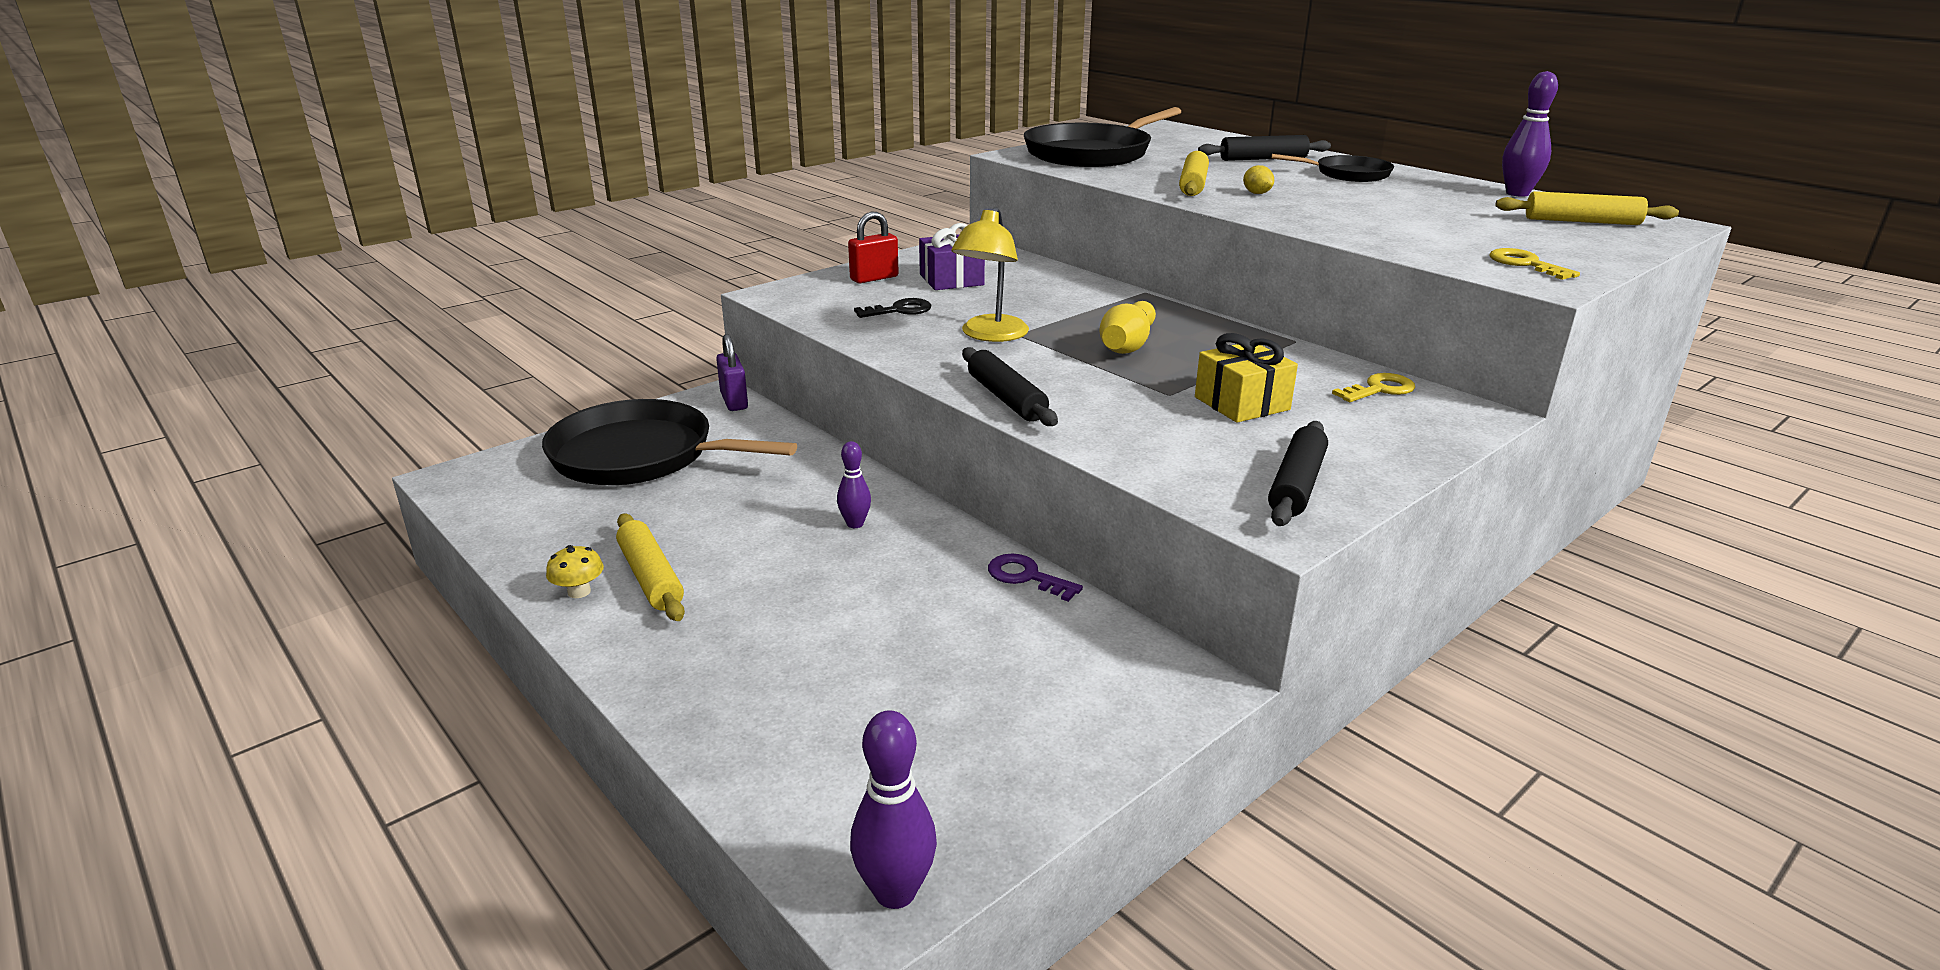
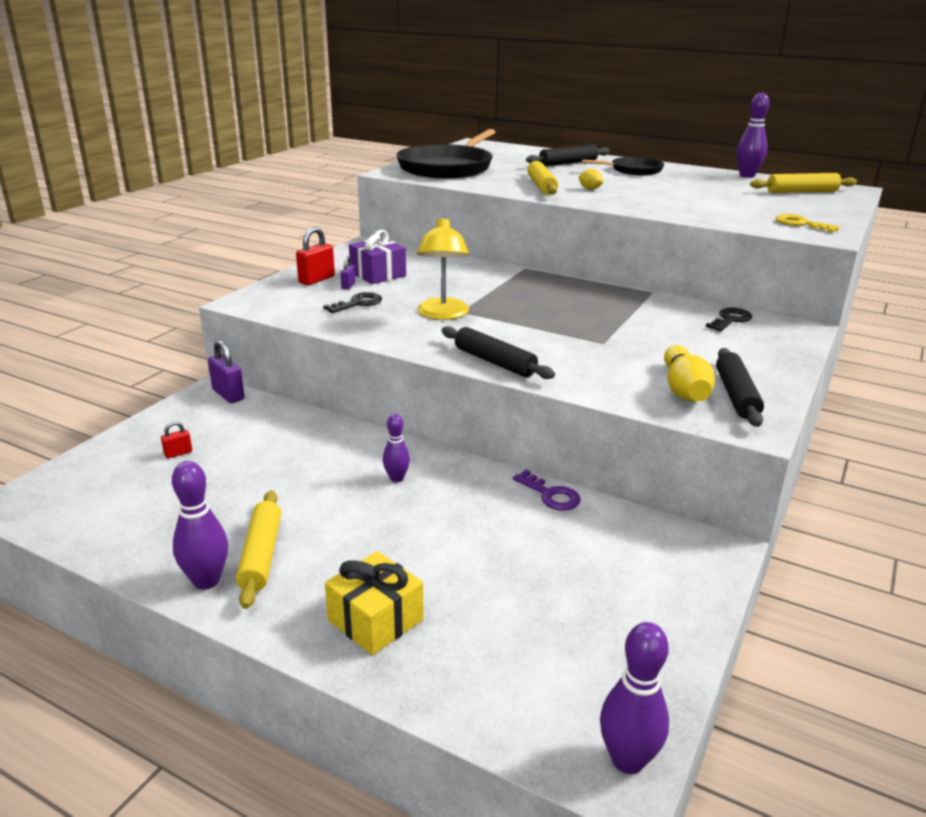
camera: 20 degrees left, 0 degrees up
(579, 592) = (206, 581): yellow mushroom -> purple bowling pin
(640, 455) = (178, 453): black pan -> red padlock
(651, 577) = (261, 555): yellow rolling pin -> yellow rolling pin turned 45 degrees clockwise
(905, 289) = (348, 285): none -> purple padlock
(1026, 577) = (550, 495): purple key -> purple key turned 150 degrees counterclockwise
(1127, 345) = (545, 310): yellow bowling pin -> yellow bowling pin (684, 390)
(1242, 403) = (655, 342): yellow gift -> yellow gift (375, 620)
(1379, 389) = (730, 320): yellow key -> black key

